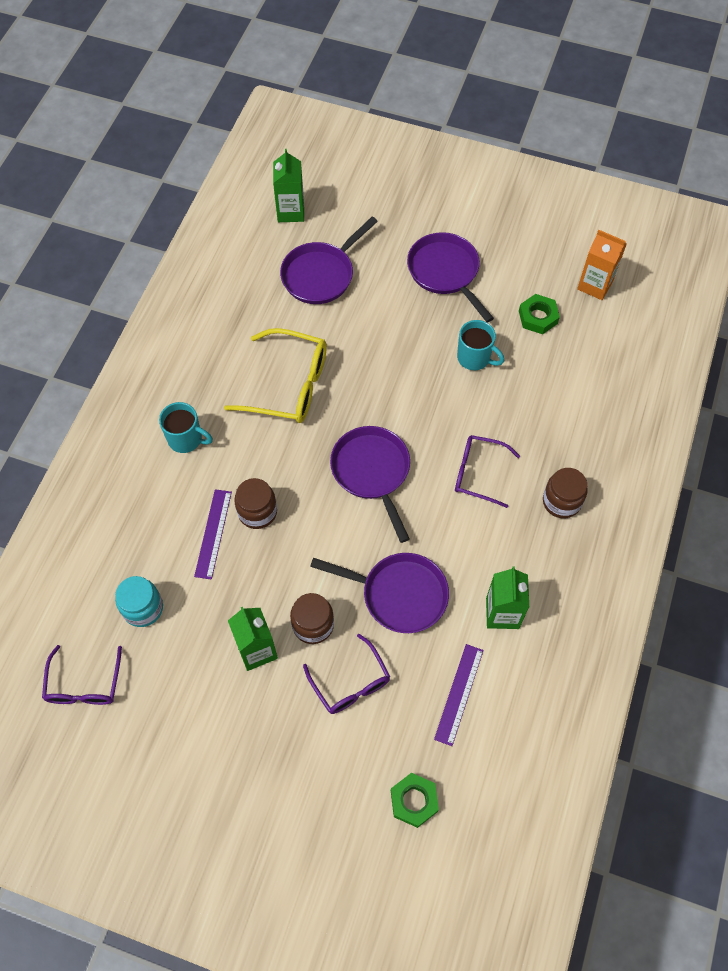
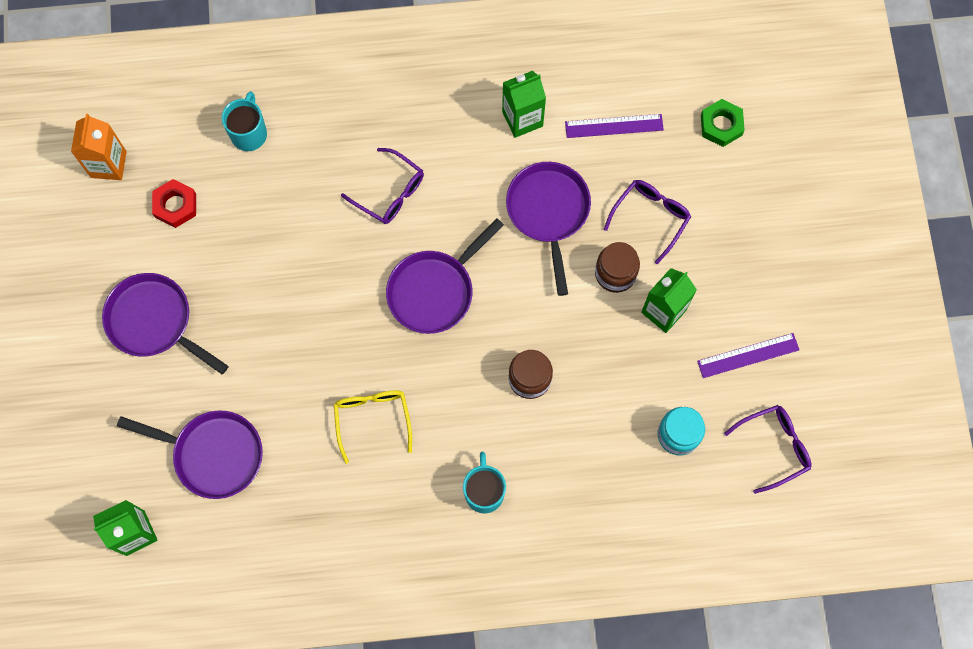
camera: 115 degrees left, 10 degrees up
(213, 533) = (572, 409): purple ruler -> purple ruler (748, 355)
(288, 385) = (373, 420): yellow glasses -> yellow glasses, size x0.65
(445, 272) = (154, 322): purple pan -> purple pan turned 90 degrees clockwise
(474, 358) = (255, 248): turquoise mug -> turquoise mug (249, 133)
(479, 473) = (389, 192): purple glasses -> purple glasses turned 45 degrees counterclockwise
(538, 317) = (175, 205): green nut -> red nut
(561, 501) = (385, 109): brown jar -> none

